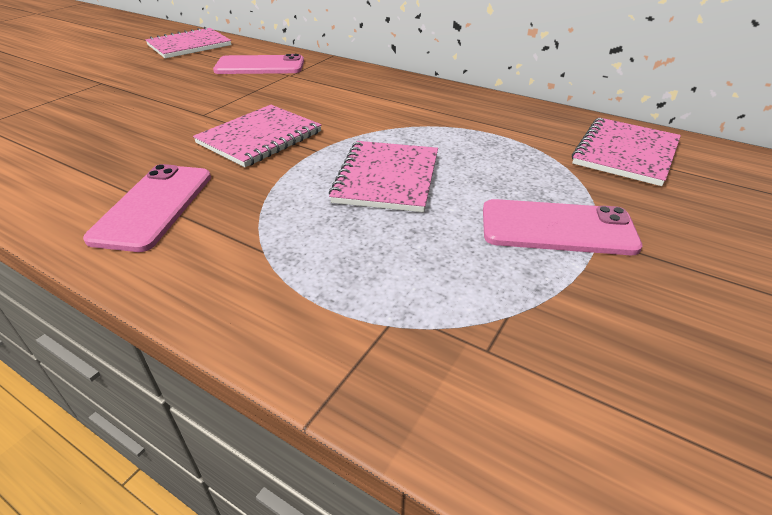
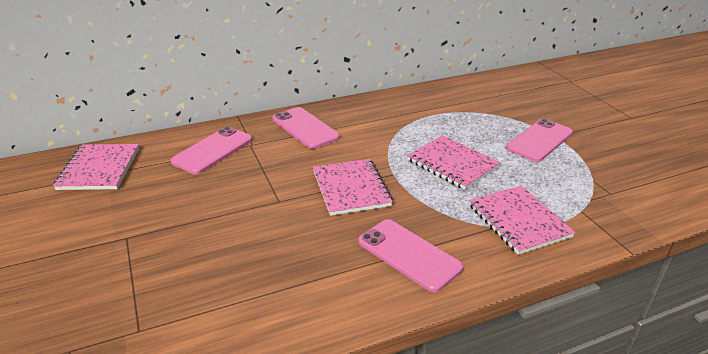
camera: 55 degrees left, 5 degrees down
(352, 84) = (305, 128): none -> pink phone
(625, 153) = (490, 94): pink notebook -> pink notebook (518, 221)

